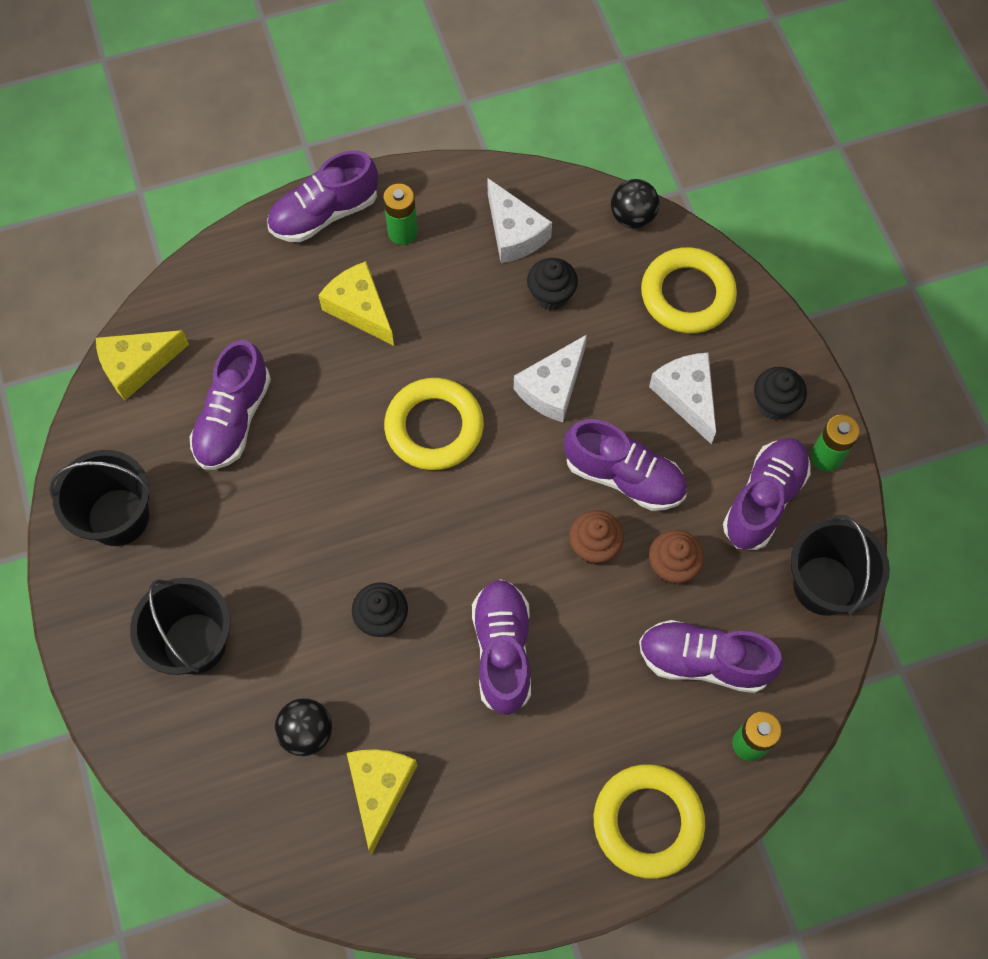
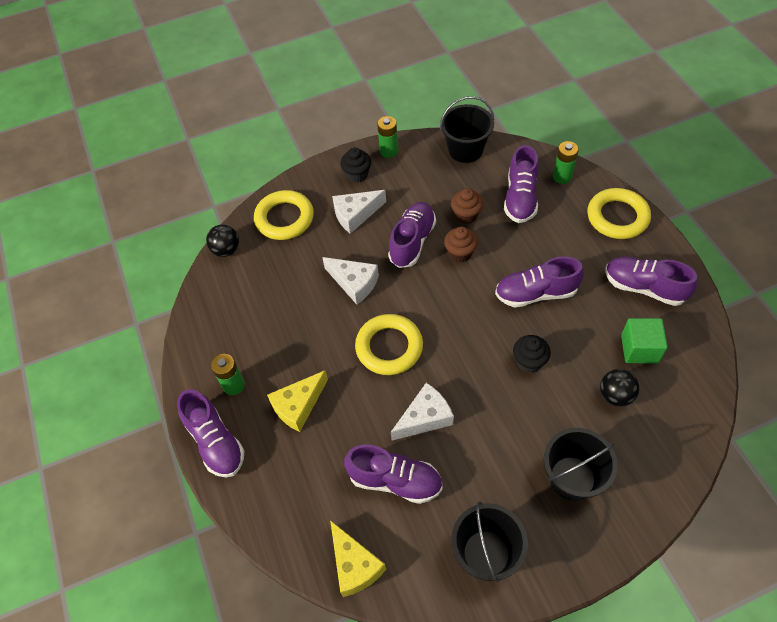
camera: 90 degrees left, 10 degrees down
(380, 790) = (639, 349): yellow cheese -> green cube
(514, 233) = (236, 315): white cheese -> white cheese (425, 417)
(551, 295) = (286, 290): black cupcake -> none
(763, 500) = (419, 177): purple shoe -> purple shoe (644, 287)

